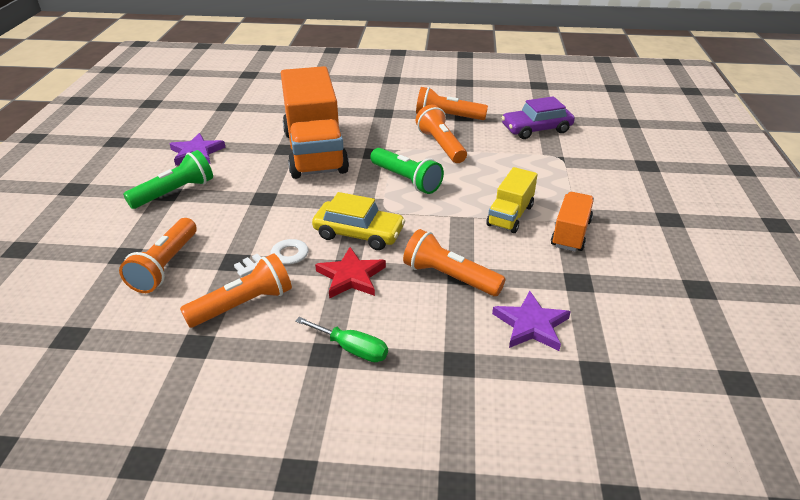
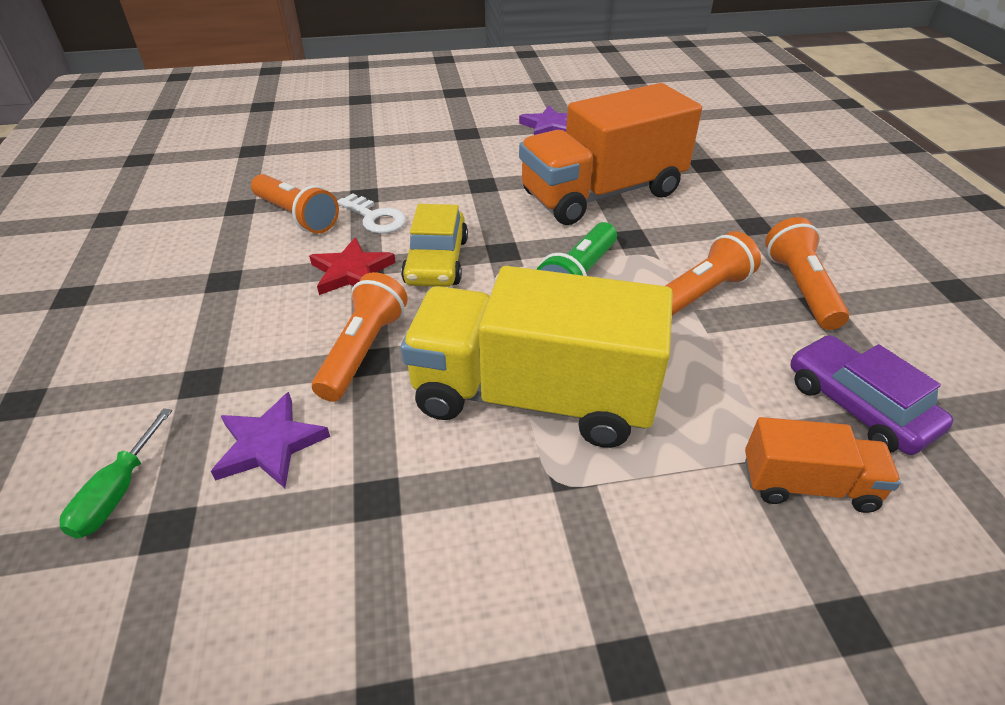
camera: 75 degrees right, 5 degrees up
(165, 266) = (349, 163): orange flashlight -> none
(175, 192) = (469, 136): green flashlight -> none
(352, 349) = (230, 295): green screwdriver -> green screwdriver (117, 493)
(510, 215) = (533, 396): yellow truck -> yellow truck, size x2.07
(570, 233) = (509, 481): orange truck -> orange truck (808, 485)

